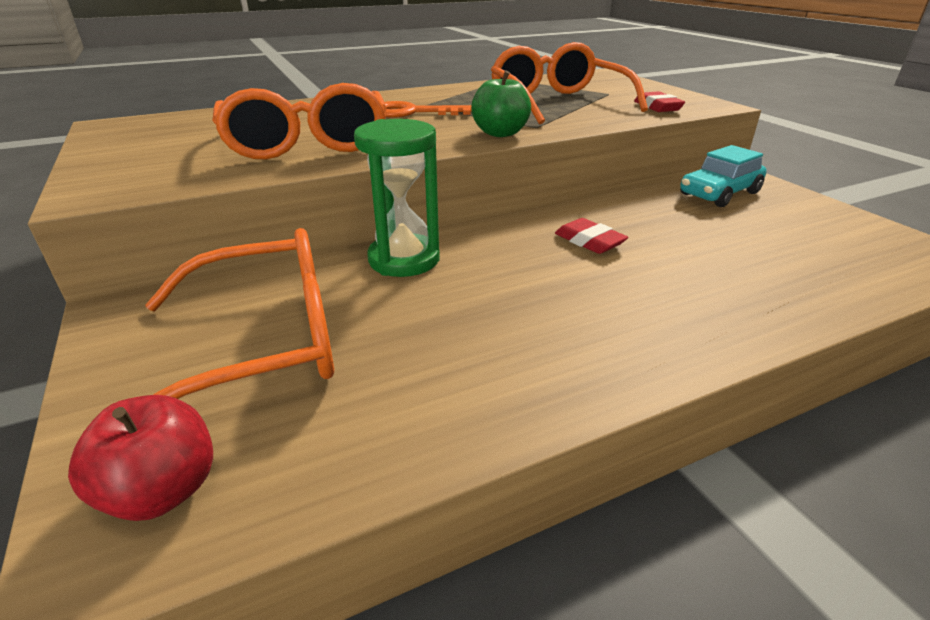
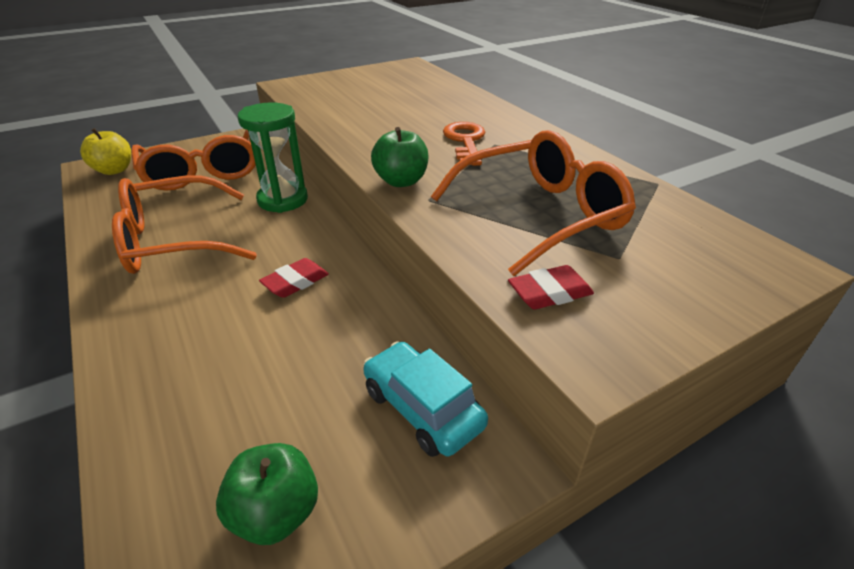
camera: 85 degrees right, 5 degrees up
(163, 491) = (114, 170): red apple -> yellow apple
(307, 144) = (368, 115): orange glasses -> orange glasses (174, 240)
(839, 234) = (276, 512): none -> green apple

